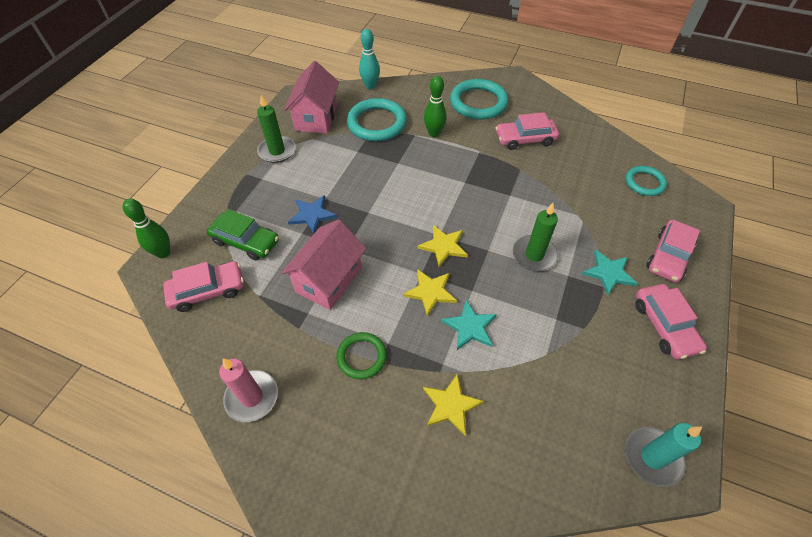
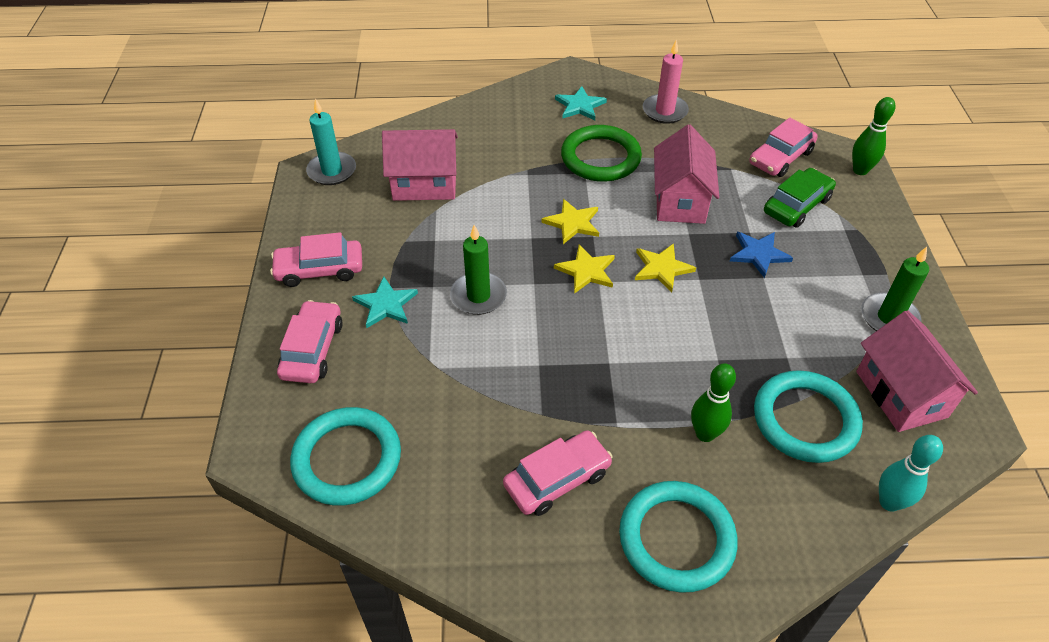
camera: 155 degrees right, 5 degrees down
(246, 241) = (797, 205): green car -> green car turned 135 degrees clockwise
(361, 357) = (600, 158): green ring -> green ring, size x1.69
(451, 405) = (506, 152): yellow star -> yellow star (662, 268)
(470, 327) = (517, 207): turquoise star -> turquoise star (580, 106)
(550, 392) = (424, 184): none -> pink house
(644, 183) = (347, 459): turquoise ring -> turquoise ring, size x1.69
(664, 326) = (320, 269): pink car -> pink car turned 60 degrees counterclockwise

